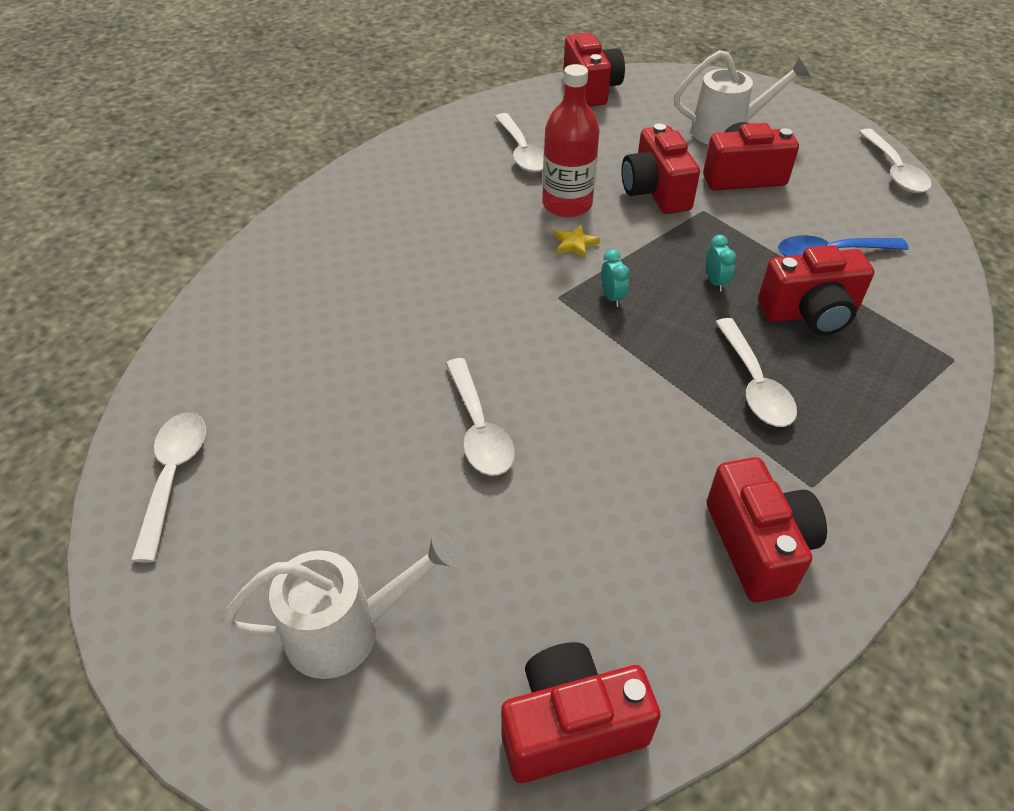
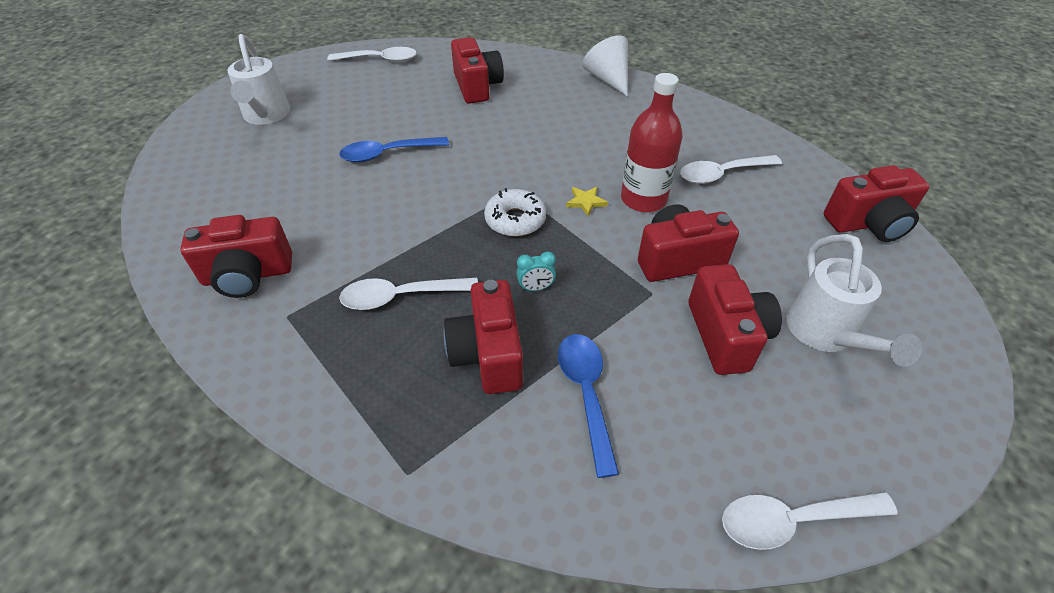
camera: 90 degrees right, 0 degrees up
(313, 214) = (608, 79): none -> white cone
(479, 429) = (387, 154): white spoon -> blue spoon
(571, 726) = (175, 186): red camera -> red camera (477, 86)
(612, 297) = (515, 220): turquoise clock -> white donut

